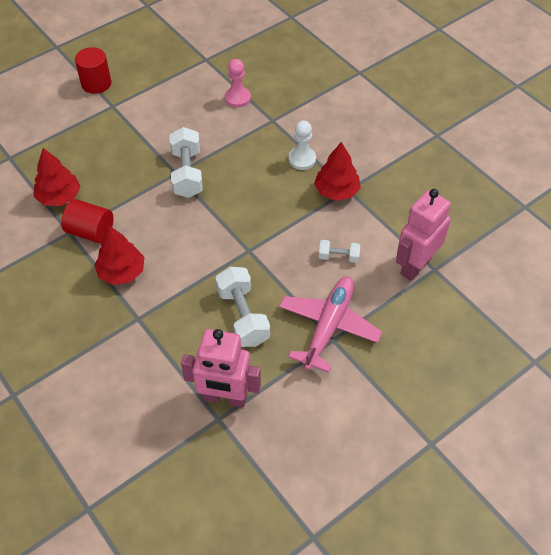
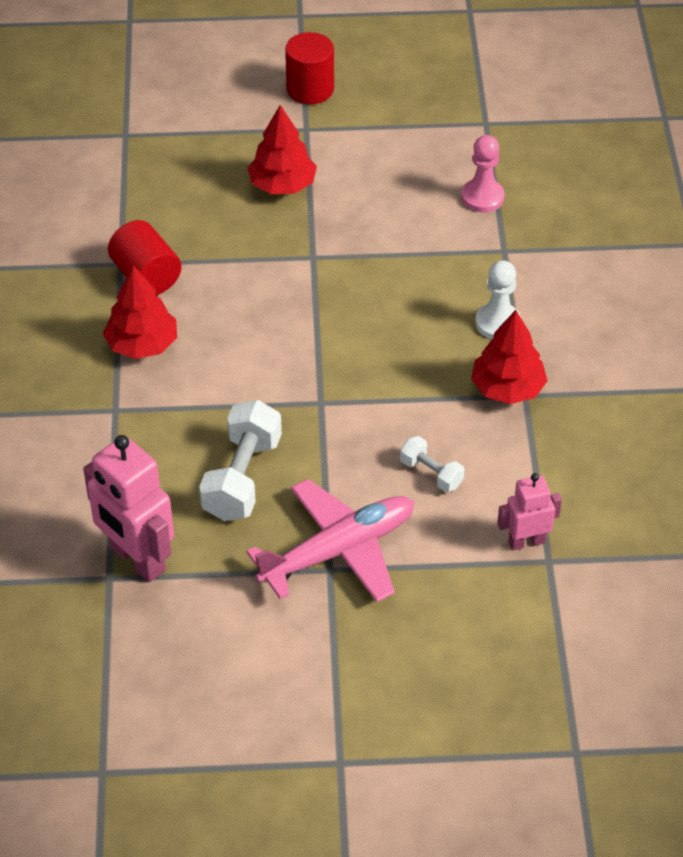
camera: 35 degrees right, 5 degrees down
(59, 197) = (144, 214): red tree -> red tree (282, 185)
(187, 173) = (327, 264): white dumbbell -> none
(415, 265) = (526, 542): pink robot -> pink robot, size x0.57

